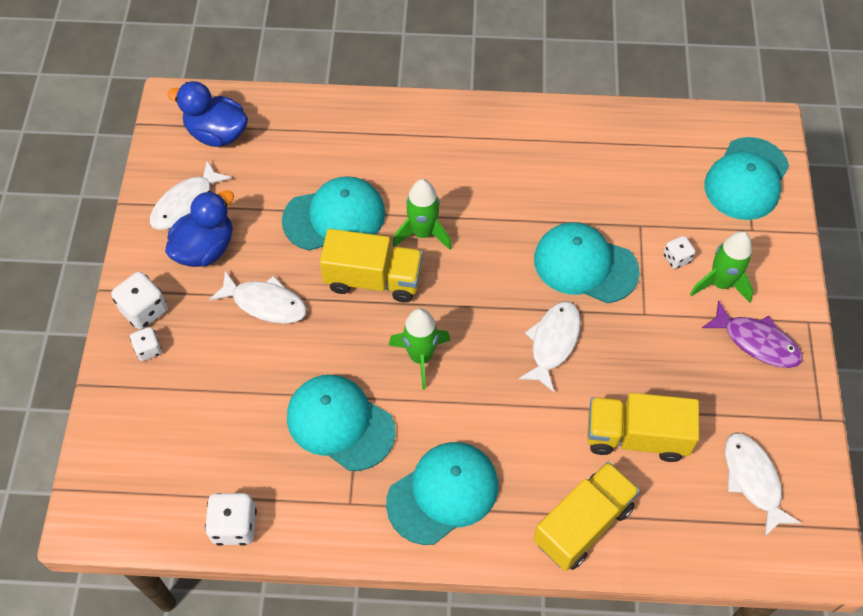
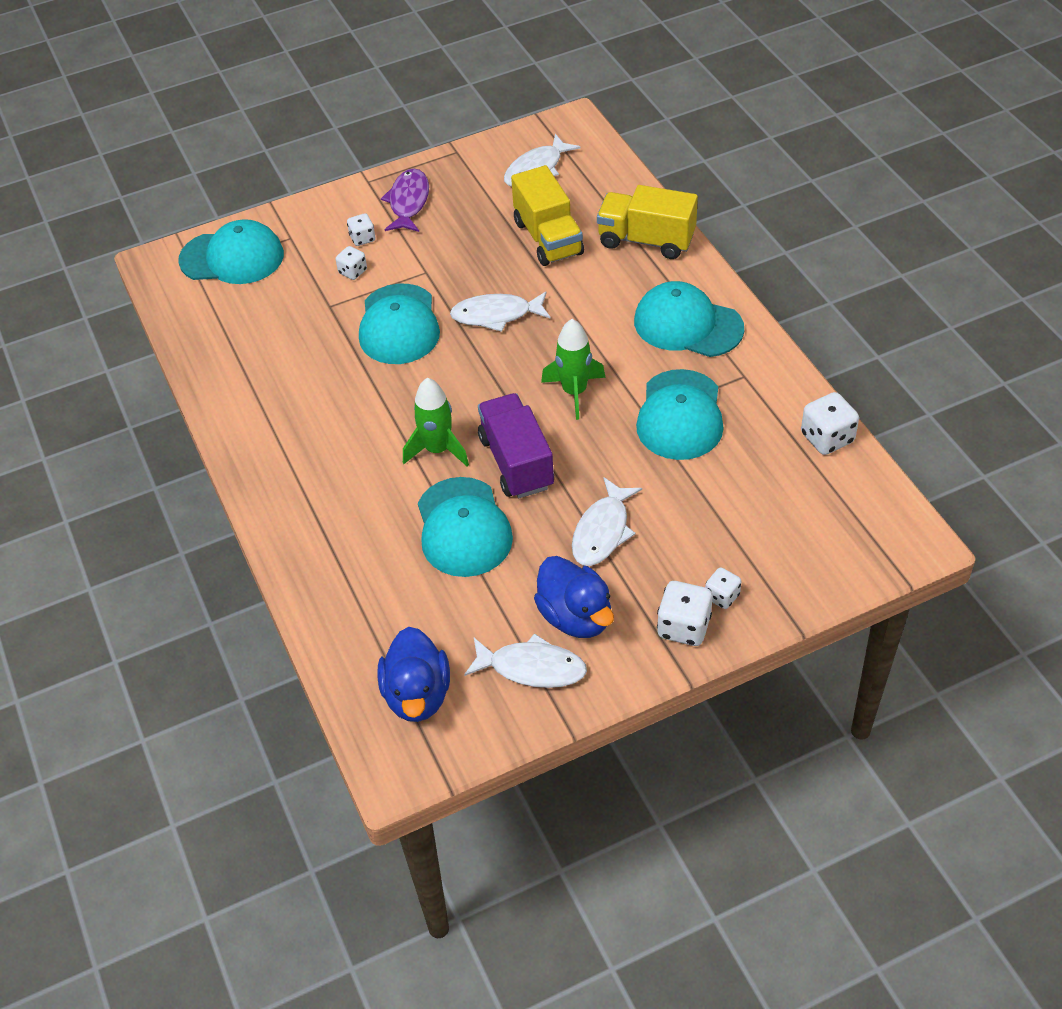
camera: 115 degrees left, 10 degrees down
(205, 248) = (576, 616): blue duck -> blue duck turned 135 degrees counterclockwise
(265, 303) = (602, 531): white fish -> white fish turned 150 degrees counterclockwise
(334, 217) = (463, 528): turquoise cap -> turquoise cap turned 150 degrees counterclockwise
(373, 279) = (516, 462): yellow truck -> purple truck
(720, 283) = (362, 238): green rocket -> white dice

